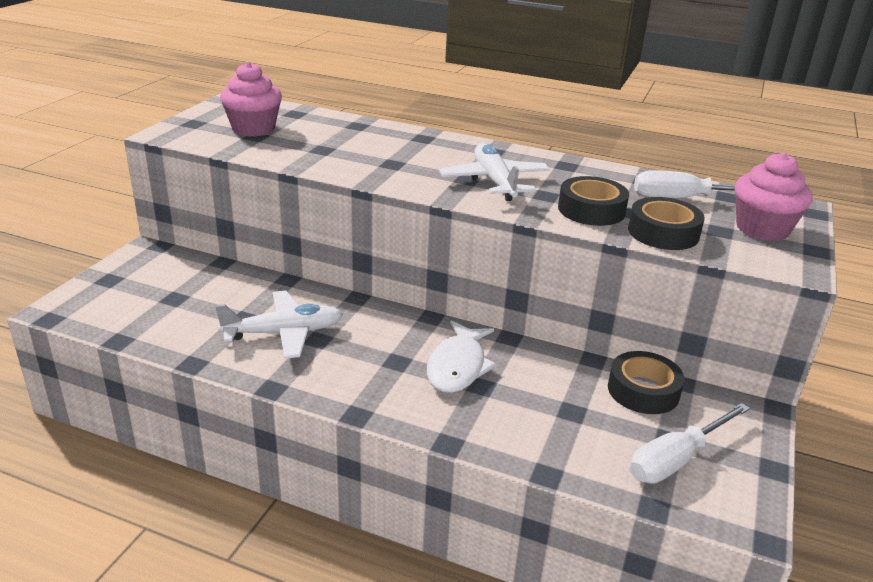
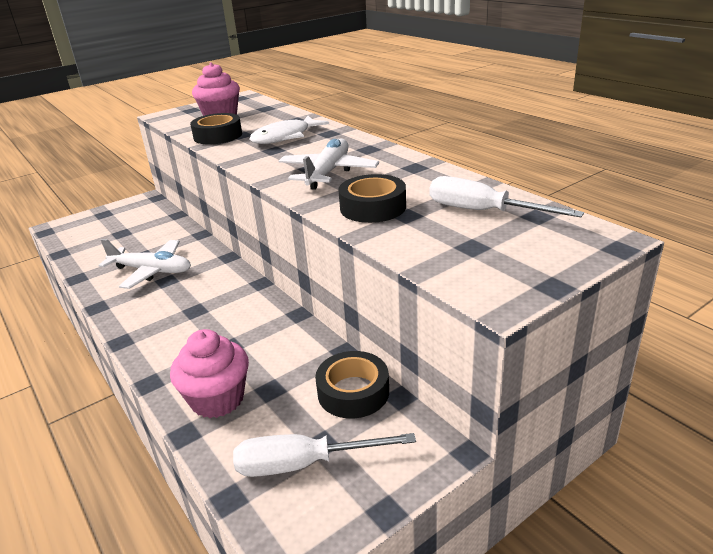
camera: 35 degrees right, 0 degrees up
(458, 366) = (231, 326): white fish -> white fish (285, 137)
(663, 233) = (408, 238): black tape -> black tape (218, 136)
(762, 229) = (522, 253): pink cupcake -> pink cupcake (217, 399)

